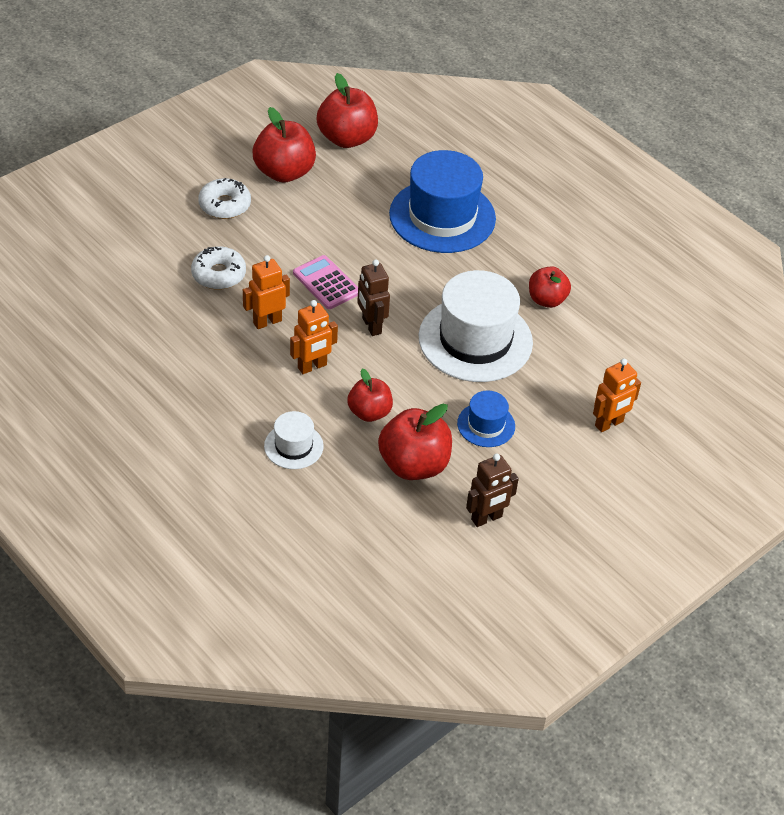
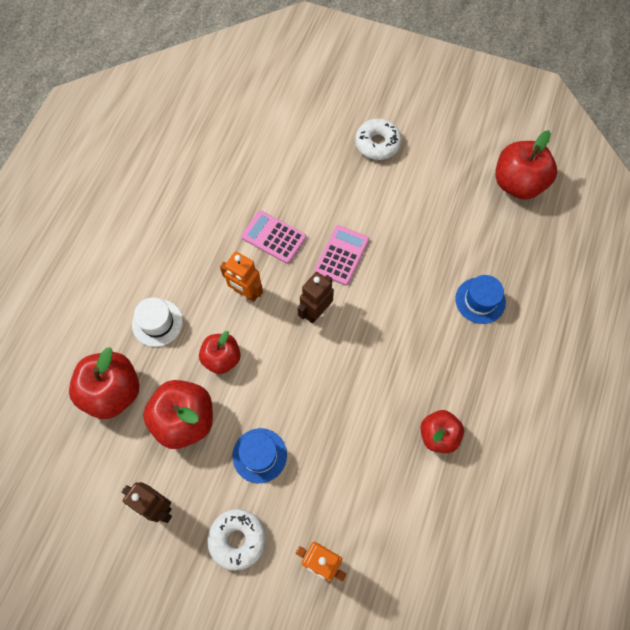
camera: 65 degrees right, 20 degrees up
(218, 274) = (301, 180): white donut -> white donut (237, 539)
(267, 321) = (274, 237): orange robot -> pink calculator
(284, 172) = (443, 162): red apple -> red apple (113, 392)
(442, 216) = (480, 300): blue hat -> blue hat, size x0.48
(475, 340) = (351, 399): white hat -> none

